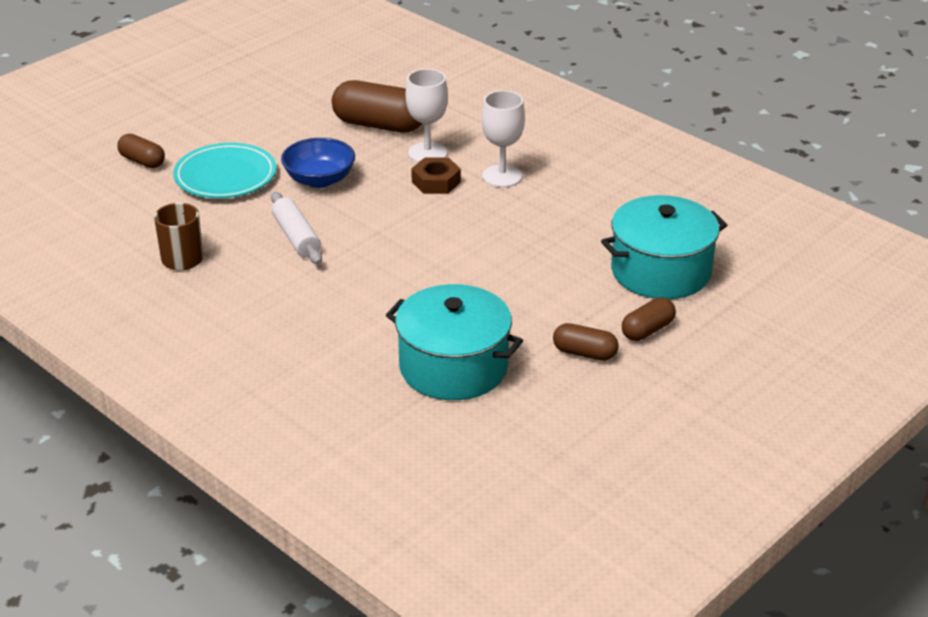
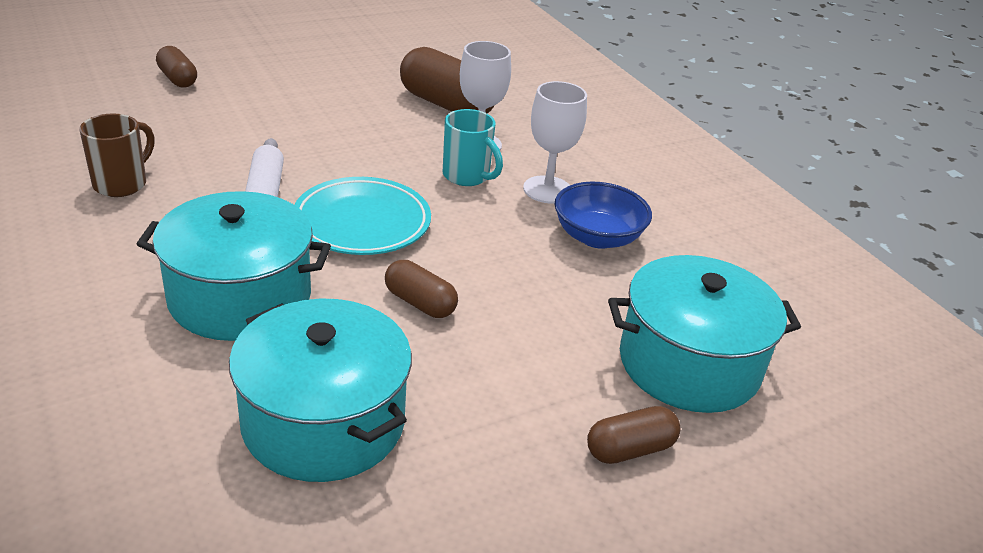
camera: 15 degrees right, 0 degrees up
(225, 177) = (246, 114): turquoise plate -> turquoise plate (362, 223)
(319, 180) = (341, 141): blue bowl -> blue bowl (597, 237)
(340, 311) = (240, 297): none -> turquoise pot
(436, 182) = (467, 176): brown nut -> turquoise mug
(584, 353) = (519, 458): brown capsule -> brown capsule (420, 303)

